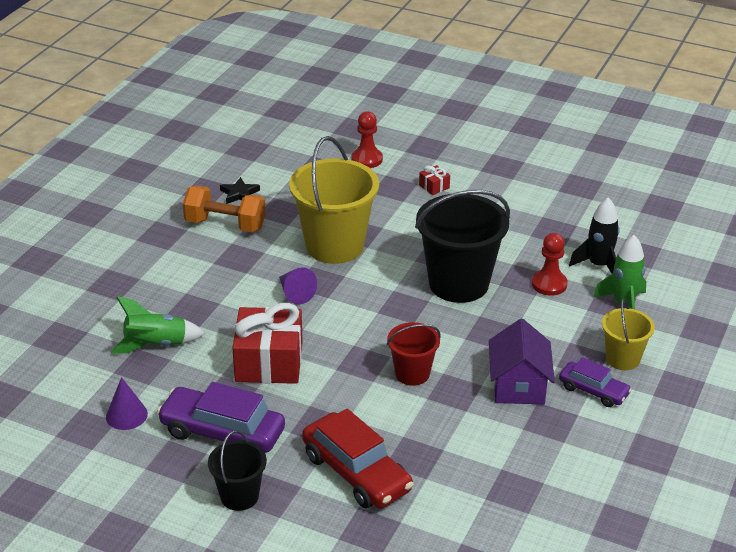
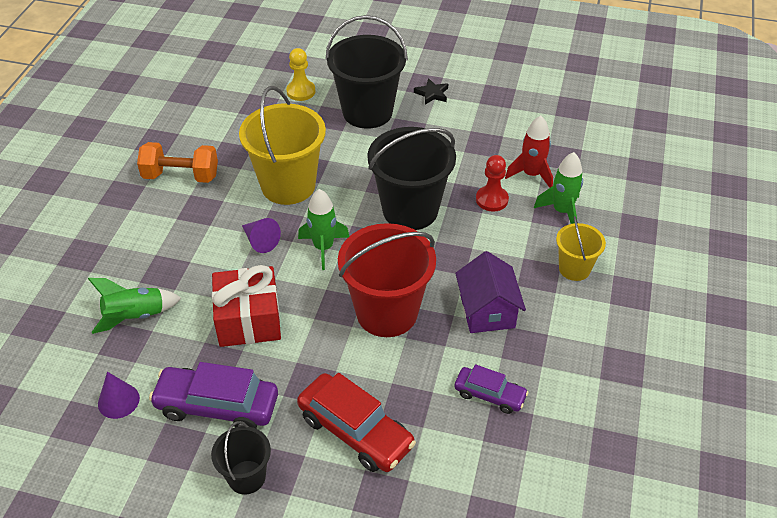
camera: 10 degrees left, 10 degrees up
(239, 194) = (189, 141): black star -> black star (432, 94)
(359, 307) = (323, 248): none -> green rocket
(367, 159) = (301, 91): red pawn -> yellow pawn
(412, 374) = (387, 313): red bucket -> red bucket, size x1.87
(434, 186) = (367, 112): red gift -> black bucket
(593, 391) = (556, 306): purple car -> purple car (489, 395)
(598, 265) = (531, 174): black rocket -> red rocket

